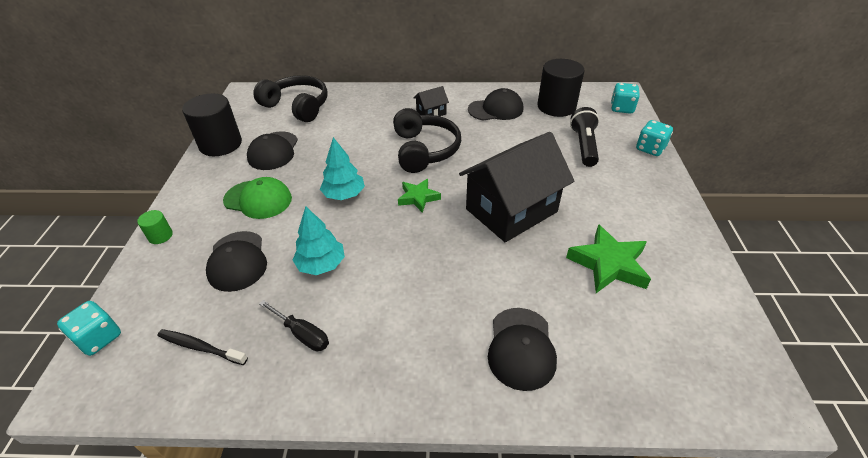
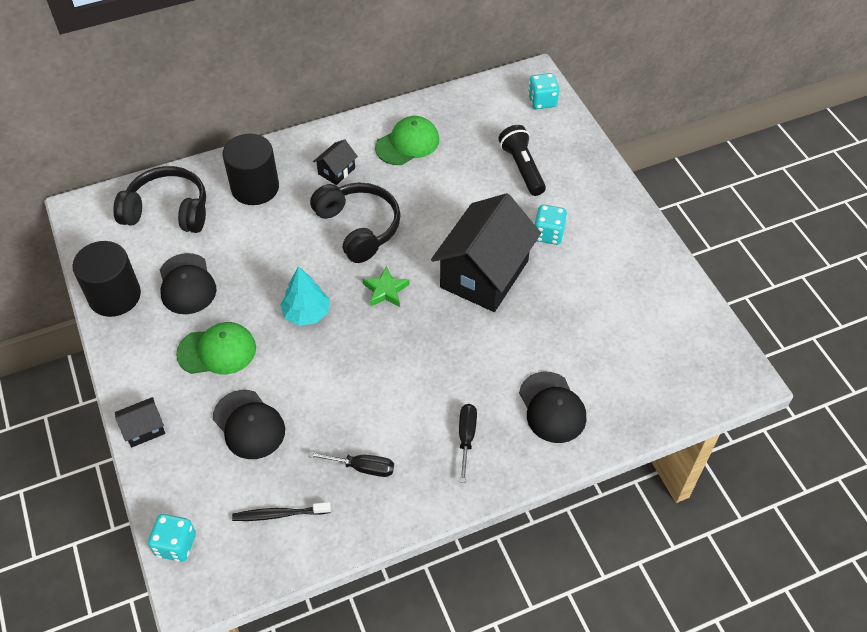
camera: 25 degrees left, 10 degrees up
(160, 236) = (144, 429): green cylinder -> black house
(321, 264) = (335, 397): turquoise tree -> none
(417, 344) = (466, 438): none -> black screwdriver
(496, 109) = (407, 143): black cap -> green cap
(556, 106) = (472, 119): black cylinder -> black cylinder (255, 187)
(608, 264) = (593, 302): green star -> none
(650, 149) = (588, 151): turquoise dice -> turquoise dice (548, 234)

